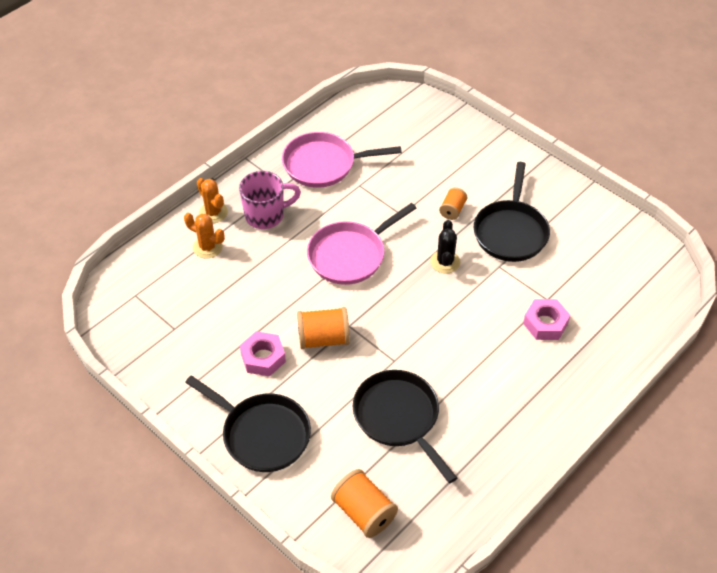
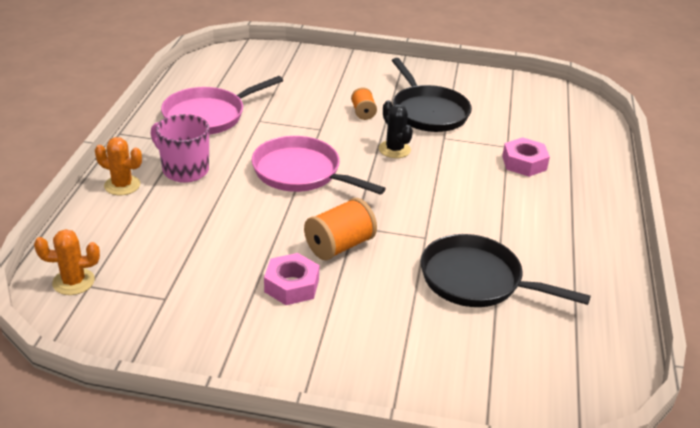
camera: 35 degrees left, 15 degrees down
(207, 247) = (141, 215): orange cactus -> orange cactus (73, 282)
(262, 434) = (355, 353): black pan -> none
(266, 215) = (184, 170): pink mug -> pink mug turned 90 degrees counterclockwise
(350, 255) = (301, 173): pink pan -> pink pan turned 105 degrees clockwise
(364, 512) = (528, 375): orange spool -> none

